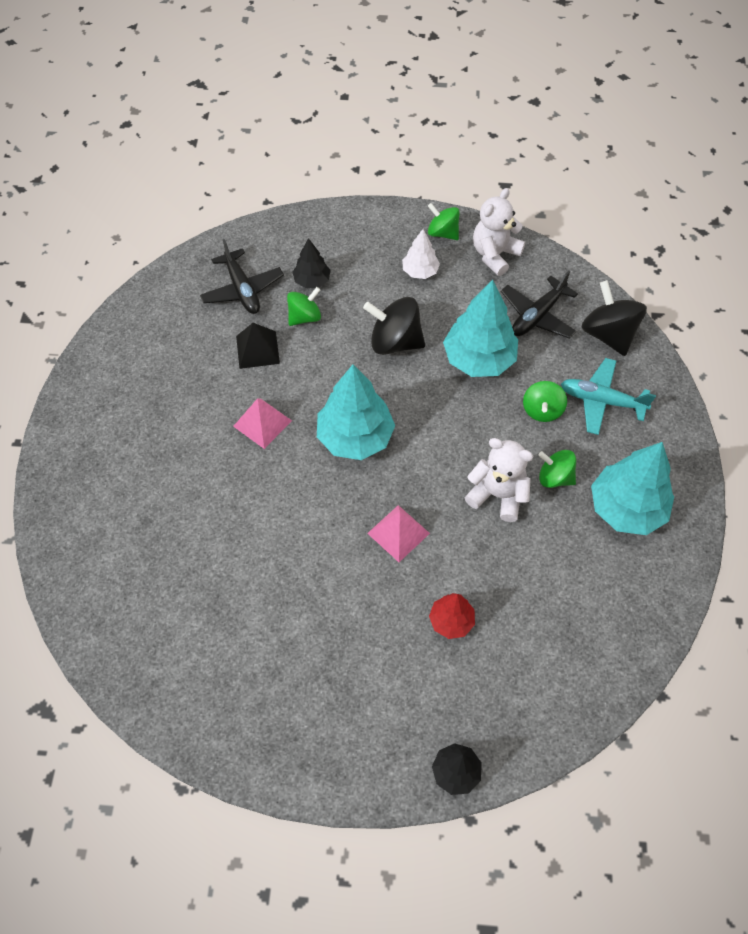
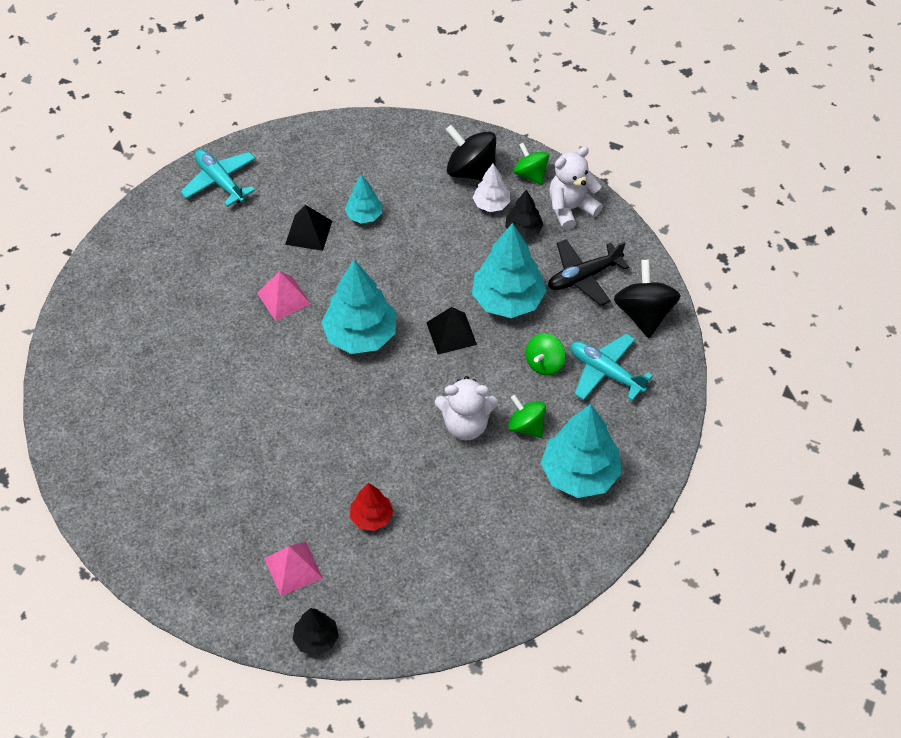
camera: 20 degrees right, 5 degrees down
(146, 324) = (220, 182): none -> turquoise plane
(242, 289) = (319, 174): black plane -> none
(304, 317) = (364, 215): green spinning top -> turquoise tree
(312, 281) = (386, 184): black tree -> black tree (523, 230)
(395, 342) = (437, 262): black spinning top -> black spinning top (471, 171)
(398, 533) = (360, 429): pink pyramid -> pink pyramid (293, 568)
(441, 408) = (451, 333): none -> black pyramid
(497, 495) = (466, 424): white teddy bear -> white teddy bear turned 135 degrees clockwise

